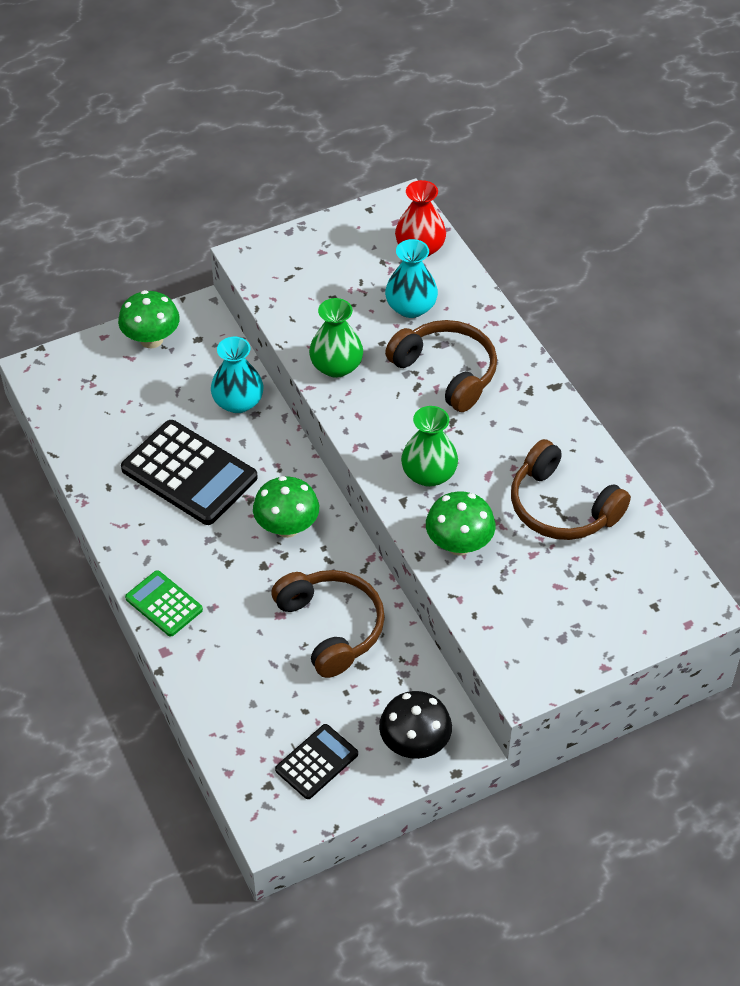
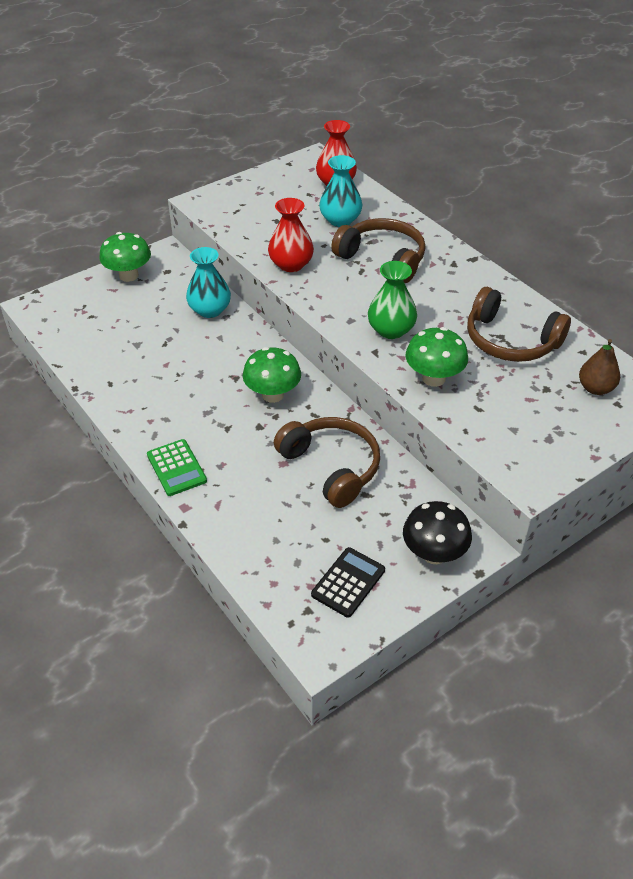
camera: 10 degrees left, 5 degrees down
(164, 604) = (176, 468): green calculator -> green calculator turned 150 degrees counterclockwise
(189, 473) = (179, 365): black calculator -> none
(336, 366) = (291, 264): green vase -> red vase
(637, 583) = (595, 388): none -> brown pear

